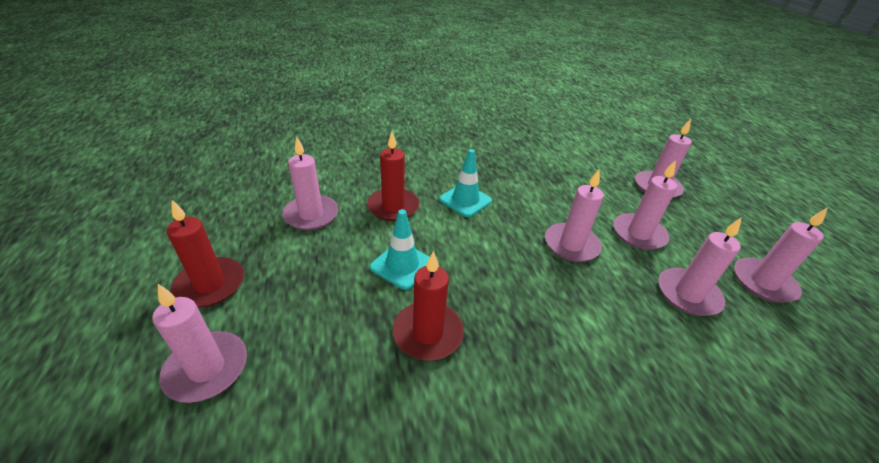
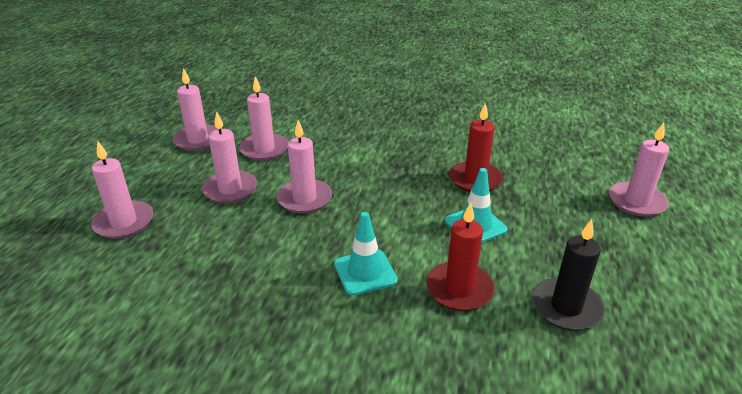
camera: 150 degrees left, 5 degrees down
(210, 284) = (661, 257): red candle -> none
(311, 215) = (566, 307): pink candle -> black candle

